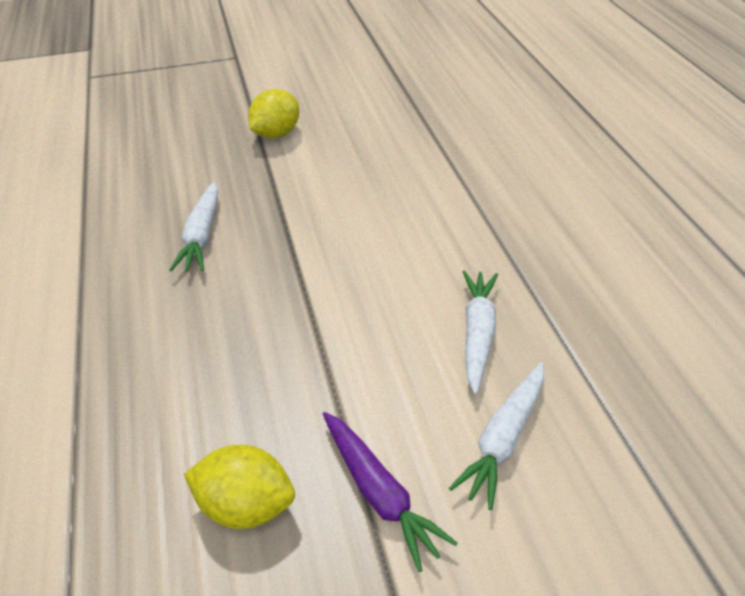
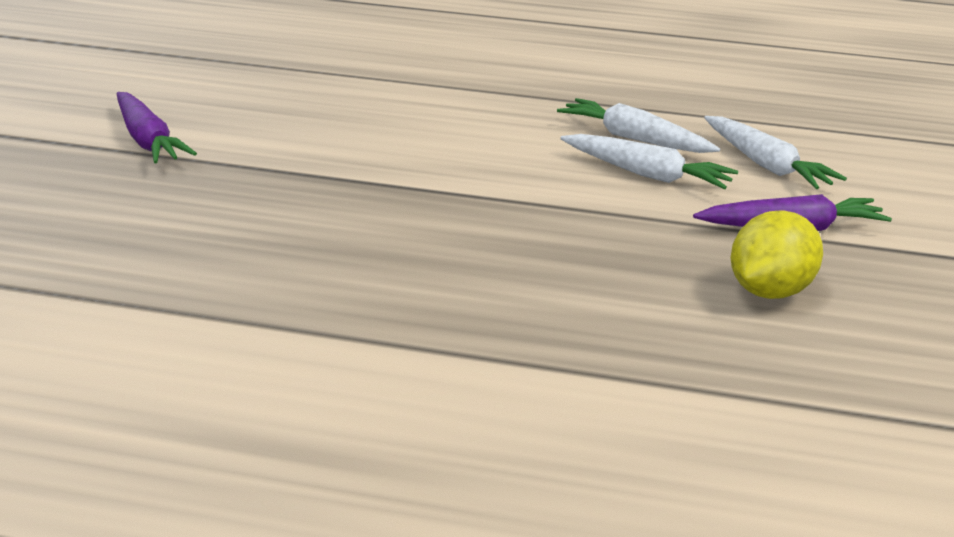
camera: 65 degrees left, 15 degrees down
(201, 235) = (310, 231): white carrot -> white carrot (647, 174)
(276, 134) = (147, 140): yellow lemon -> purple carrot

